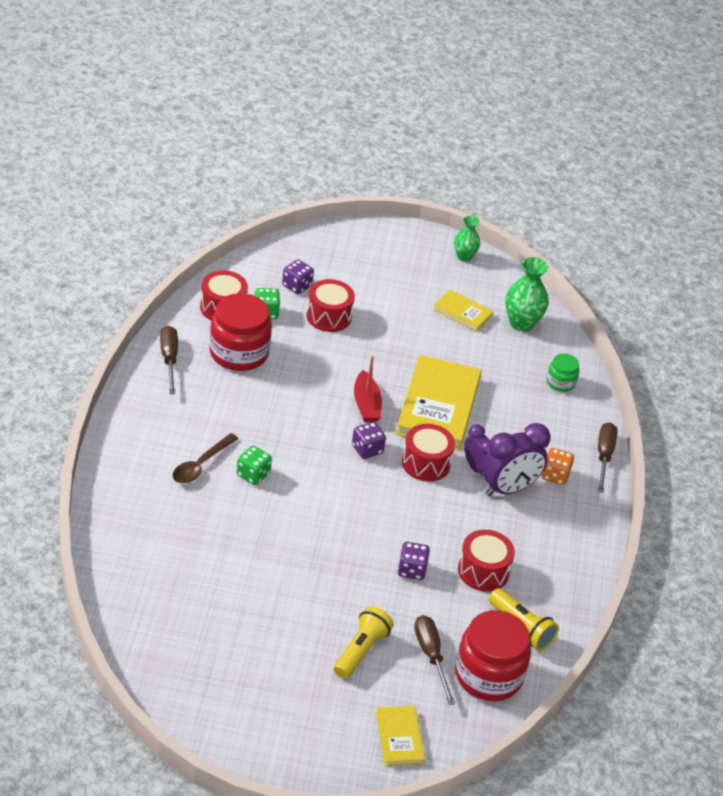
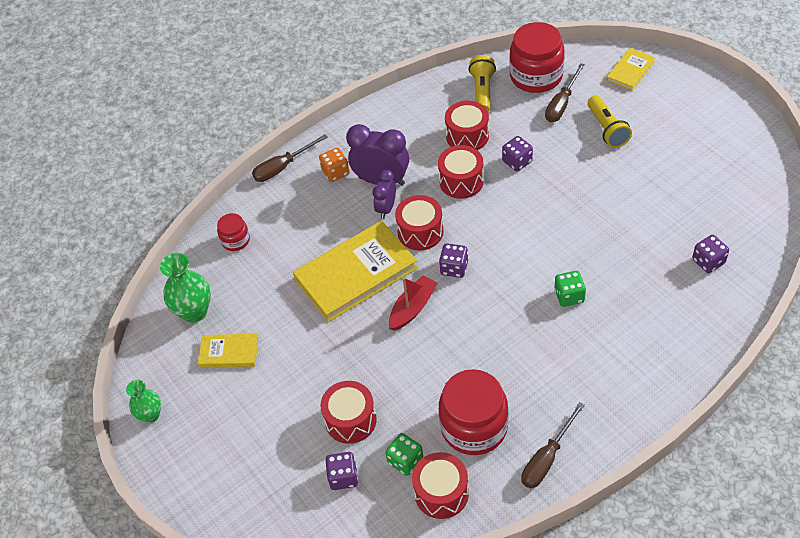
camera: 125 degrees left, 10 degrees up
(158, 563) = (708, 261): none -> purple dice
(201, 465) = (606, 328): brown spoon -> none
(361, 651) = (606, 129): yellow flashlight -> yellow flashlight turned 90 degrees counterclockwise
(440, 524) = (461, 181): none -> red drum
(462, 312) = (229, 352): yellow book -> yellow book turned 75 degrees counterclockwise
(560, 383) = (235, 240): green jar -> red jar

